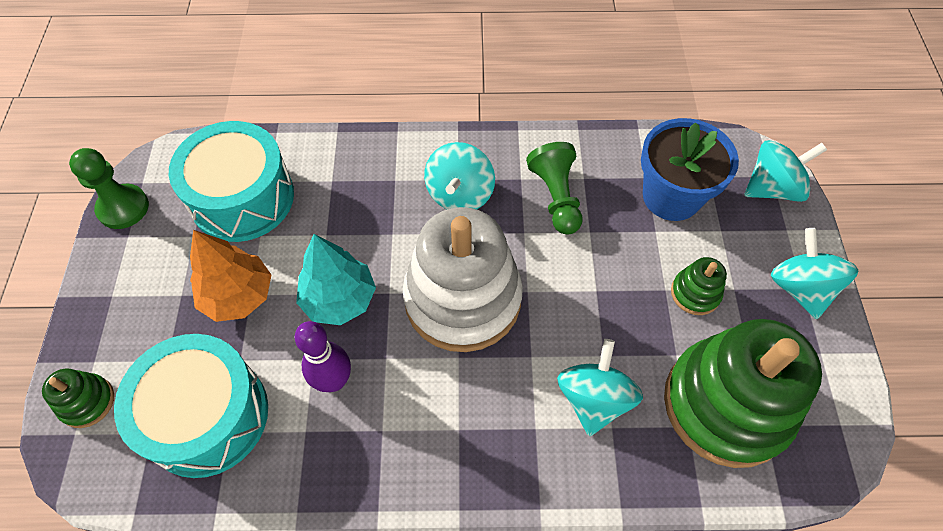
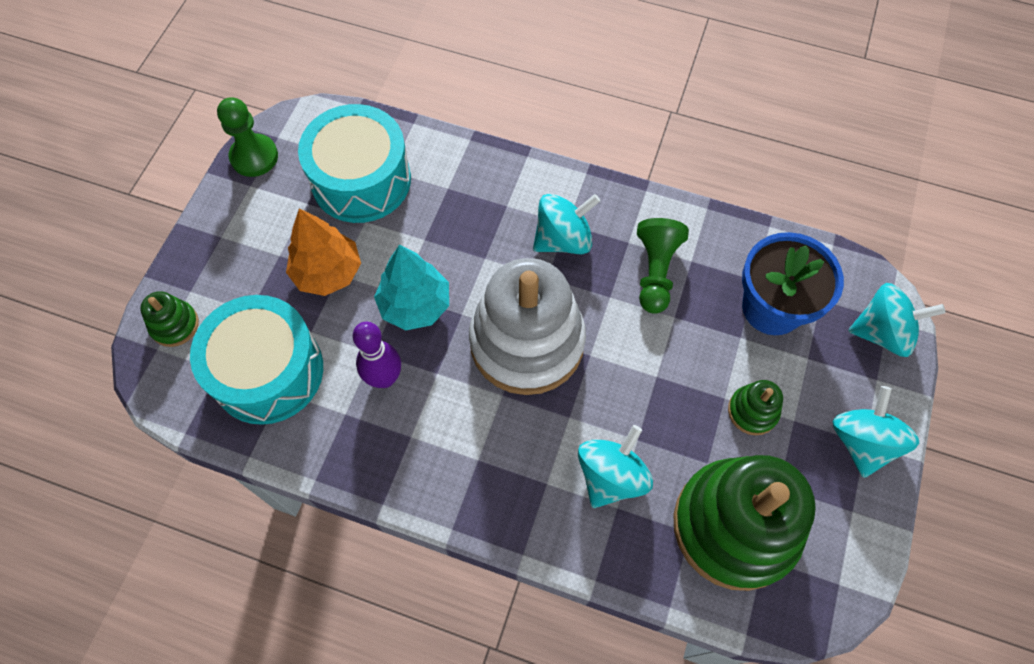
camera: 20 degrees right, 5 degrees up
(460, 194) = (563, 239): turquoise spinning top -> turquoise spinning top turned 150 degrees counterclockwise

